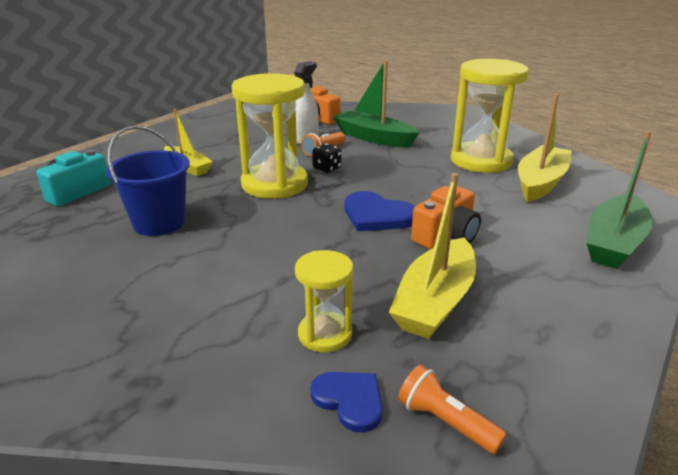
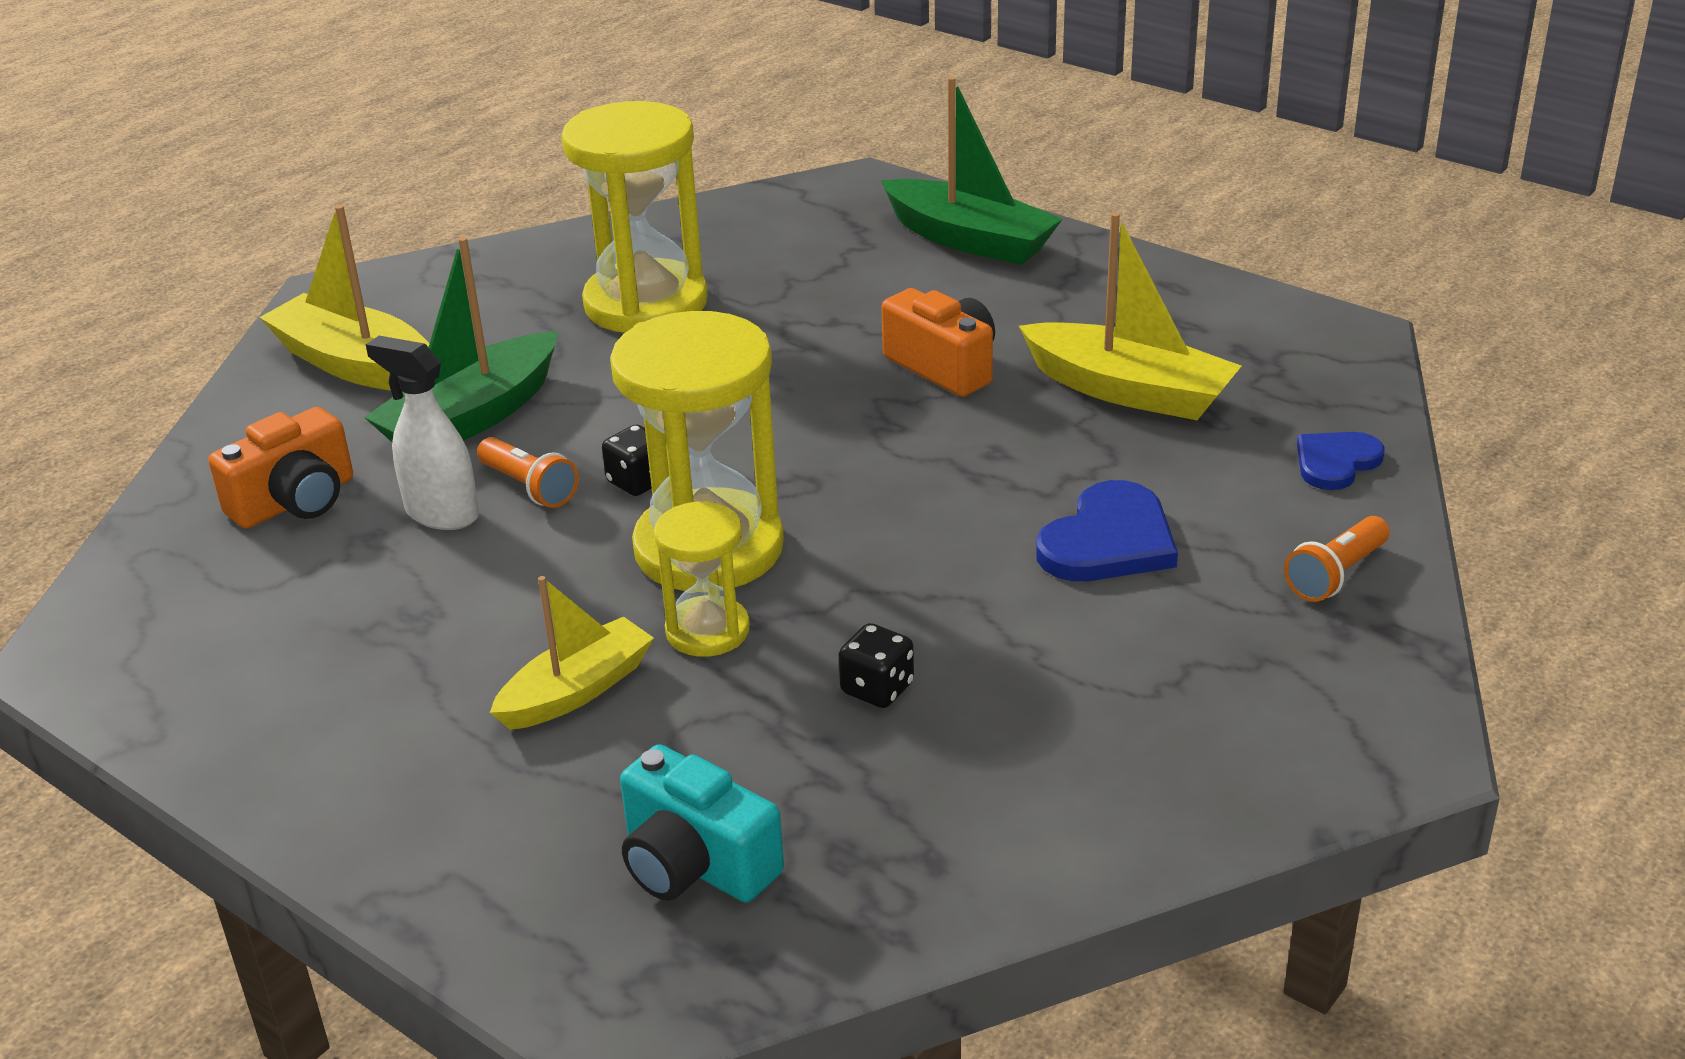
camera: 85 degrees left, 5 degrees up
(159, 223) = (877, 689): blue bucket -> black dice
(325, 334) = (1216, 480): yellow hourglass -> yellow hourglass (707, 631)
(377, 215) = (867, 428): blue heart -> blue heart (1108, 541)
(445, 422) = (1352, 403): orange flashlight -> orange flashlight (1336, 575)
(540, 182) = (758, 261): yellow boat -> yellow boat (356, 365)

